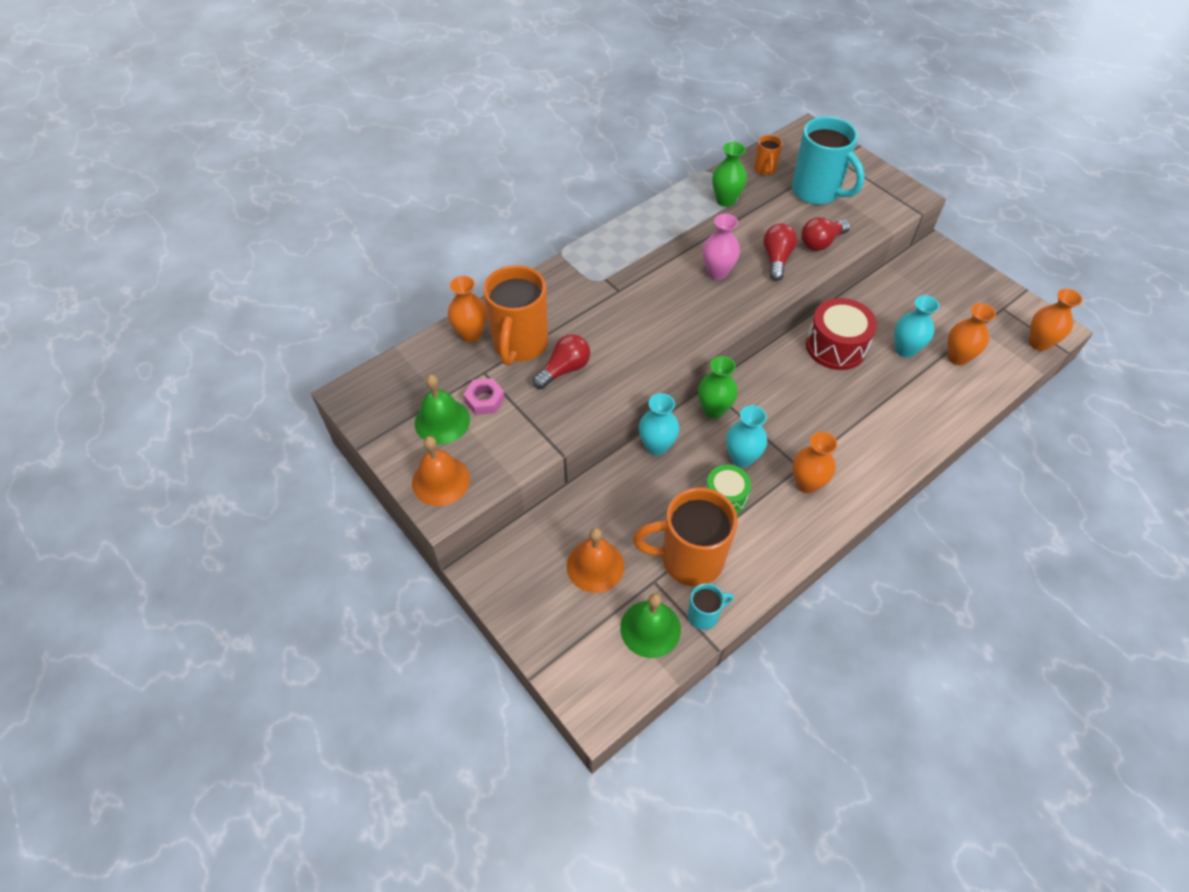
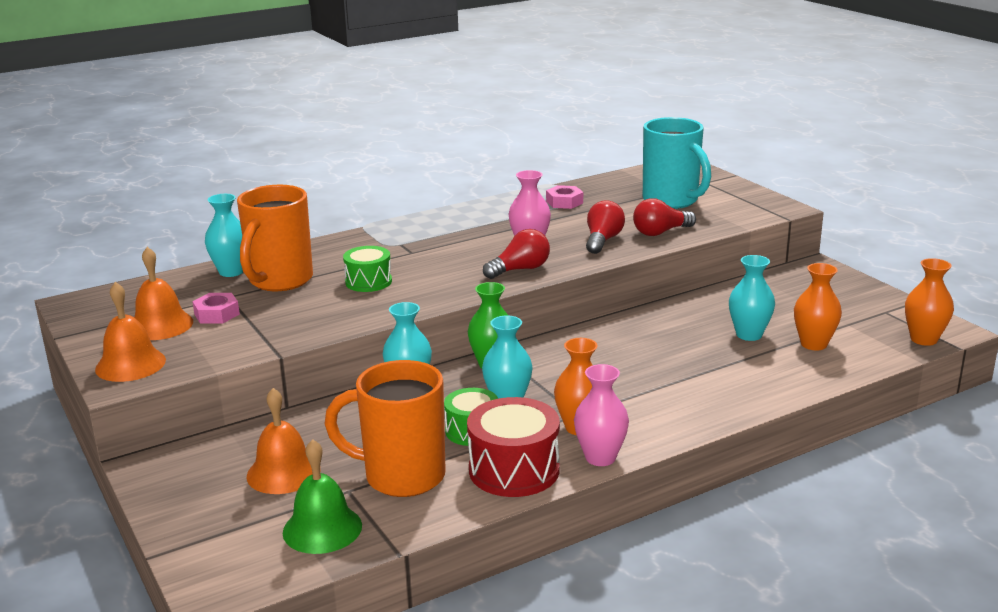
camera: 10 degrees right, 30 degrees down
(442, 421) = (160, 325): green bell -> orange bell
(471, 334) = (231, 272): orange vase -> turquoise vase
(564, 369) = (318, 299): red light bulb -> red light bulb (520, 269)
(598, 339) = (368, 282): none -> green drum
(704, 615) = (396, 523): turquoise mug -> none
(725, 200) = (564, 202): green vase -> pink nut
(765, 170) = (619, 185): orange mug -> none
(832, 519) = (600, 457): none -> pink vase
(835, 346) = (663, 328): red drum -> red drum (514, 470)

